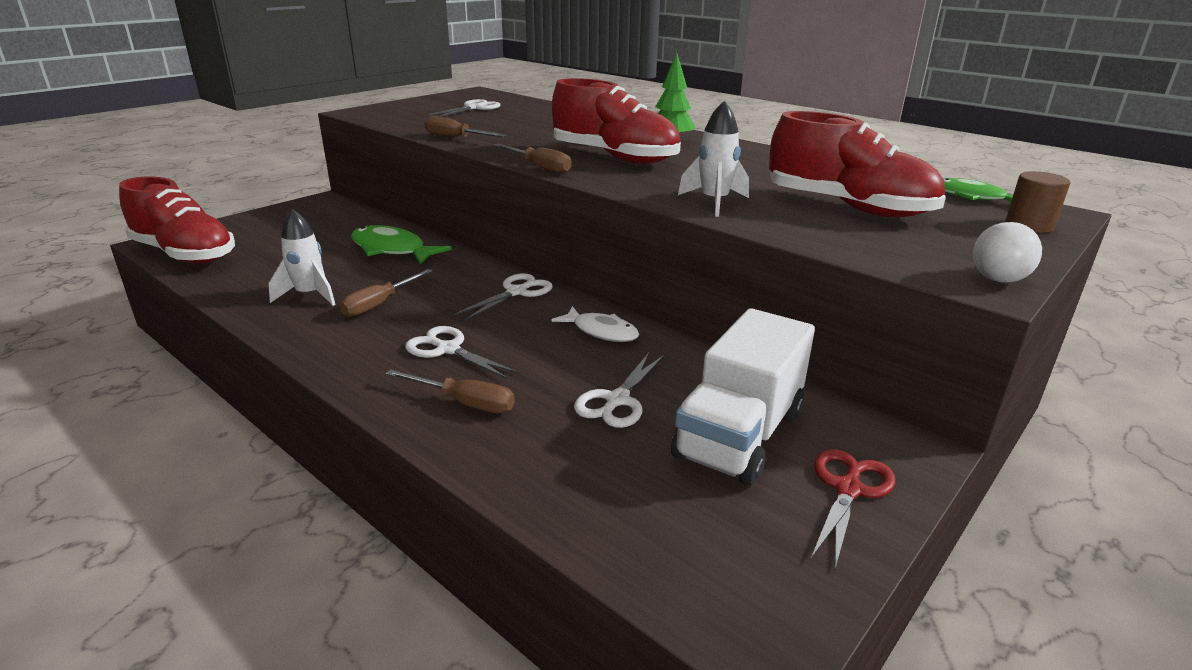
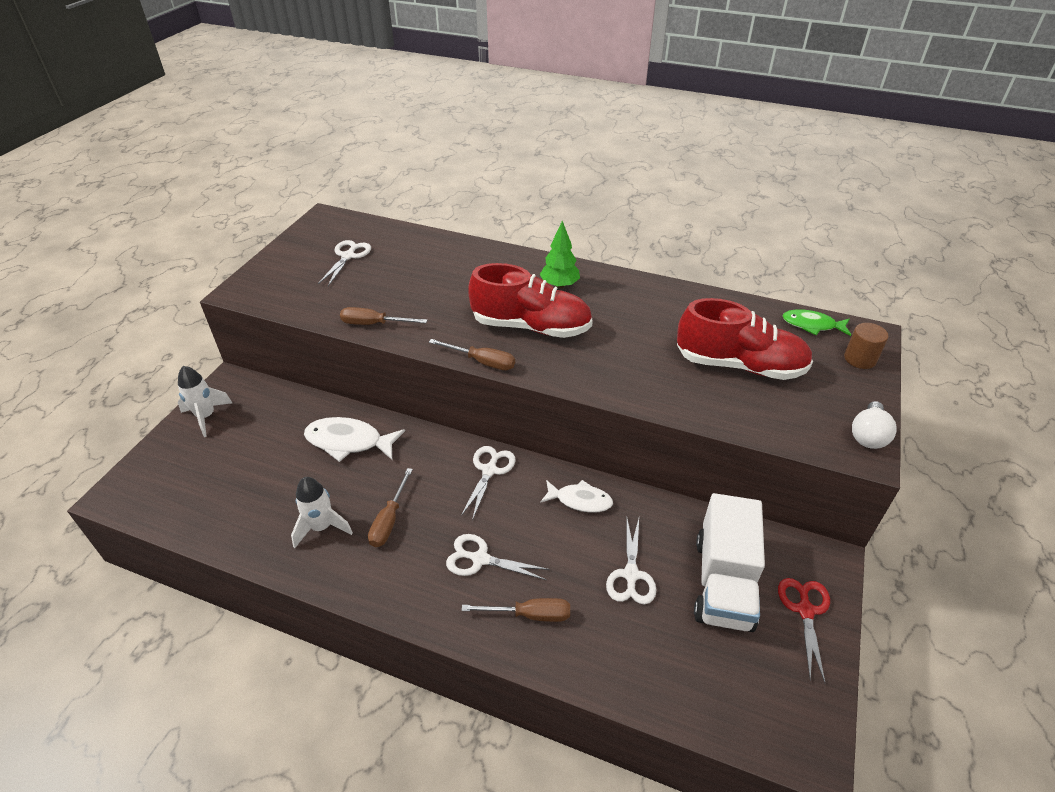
camera: 20 degrees left, 15 degrees up
(185, 254) = (158, 504): red shoe -> none
(392, 250) = (348, 442): green fish -> white fish
(714, 202) = (646, 384): white rocket -> white rocket (206, 416)

